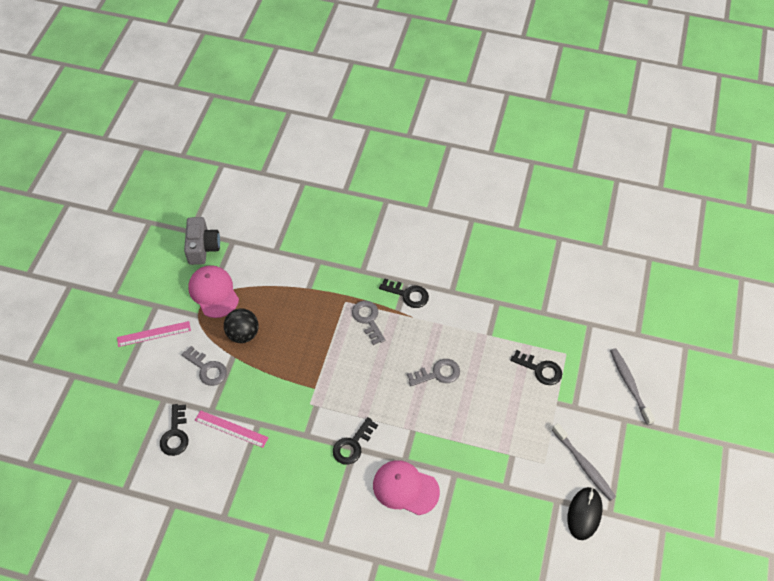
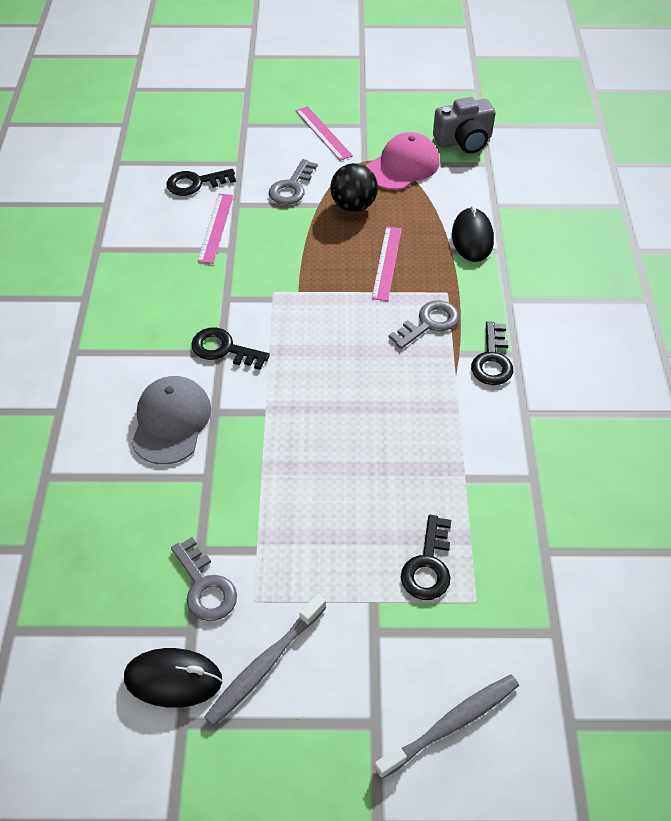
camera: 75 degrees right, 5 degrees down
(301, 273) = (472, 238): none -> black mouse
(306, 328) = (387, 263): none -> pink ruler
(405, 488) = (171, 422): pink cap -> grey cap
(438, 373) = (369, 424): grey key -> grey key (205, 586)

